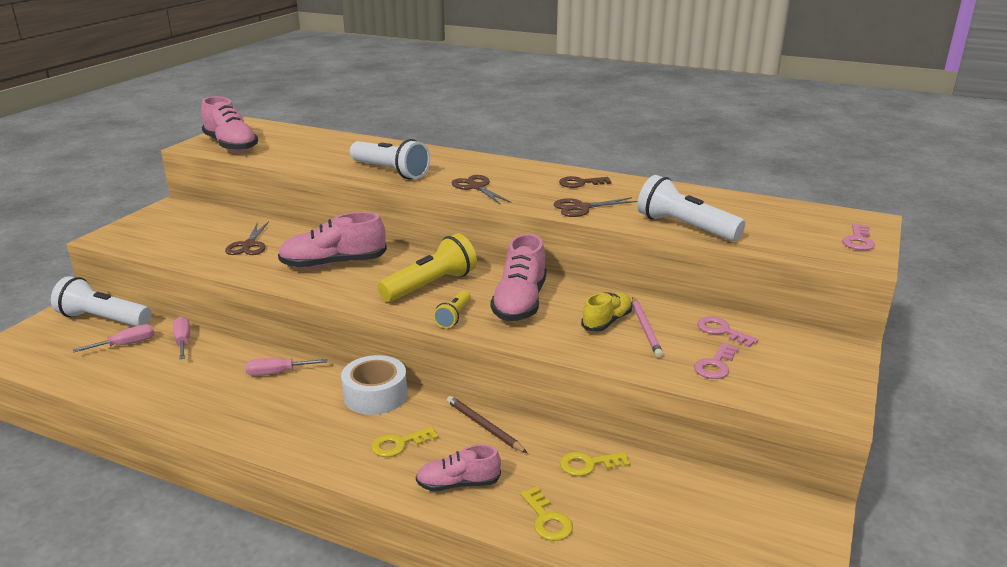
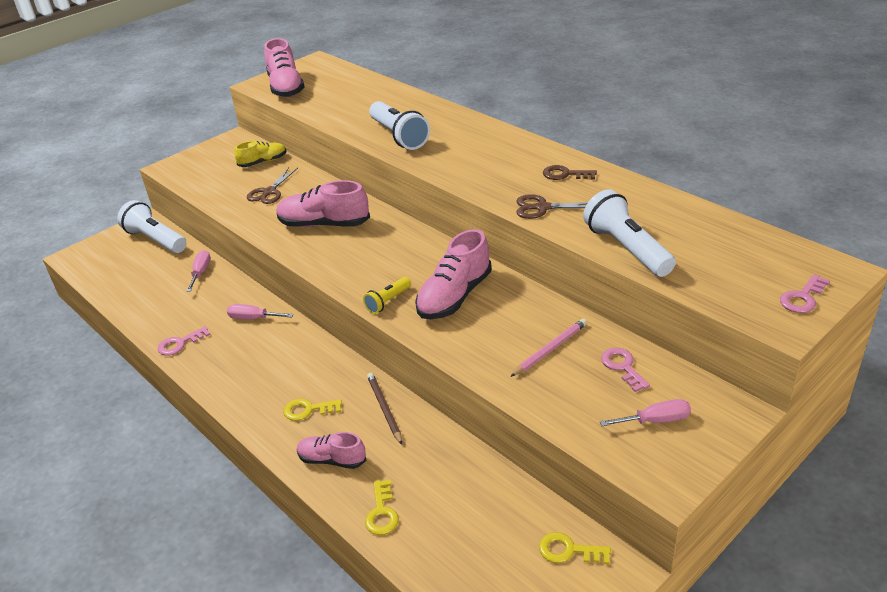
camera: 25 degrees right, 10 degrees up
(126, 344) = (160, 268): pink screwdriver -> pink screwdriver (655, 420)
(375, 395) = (316, 357): white tape -> none
(431, 285) = (390, 262): yellow flashlight -> none
(476, 187) = (462, 166): brown scissors -> none
(589, 464) = (449, 469): yellow key -> yellow key (569, 550)
(607, 321) = (519, 333): yellow shoe -> yellow shoe (263, 162)
(646, 329) = (550, 349): pink pencil -> pink pencil turned 150 degrees counterclockwise
(715, 365) = (587, 405): pink key -> pink key (180, 343)

